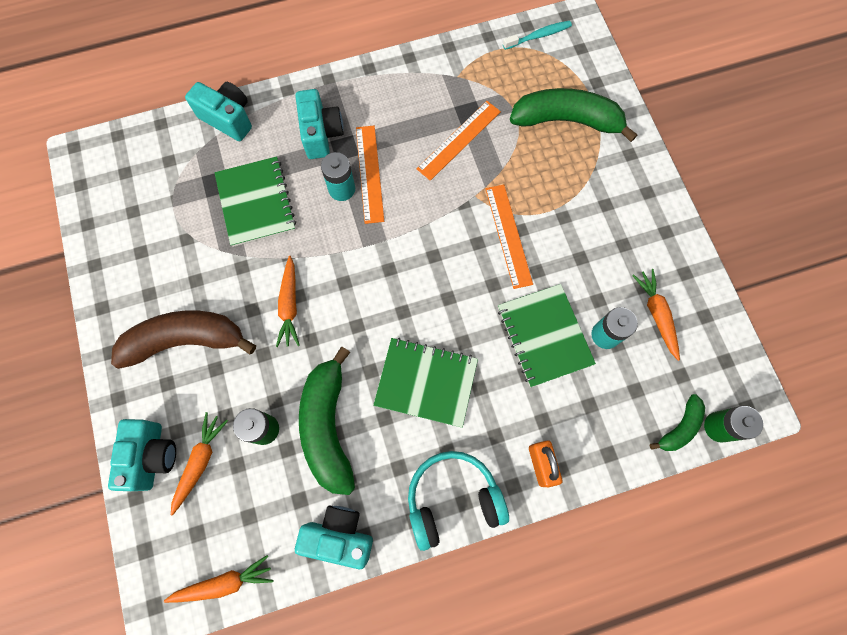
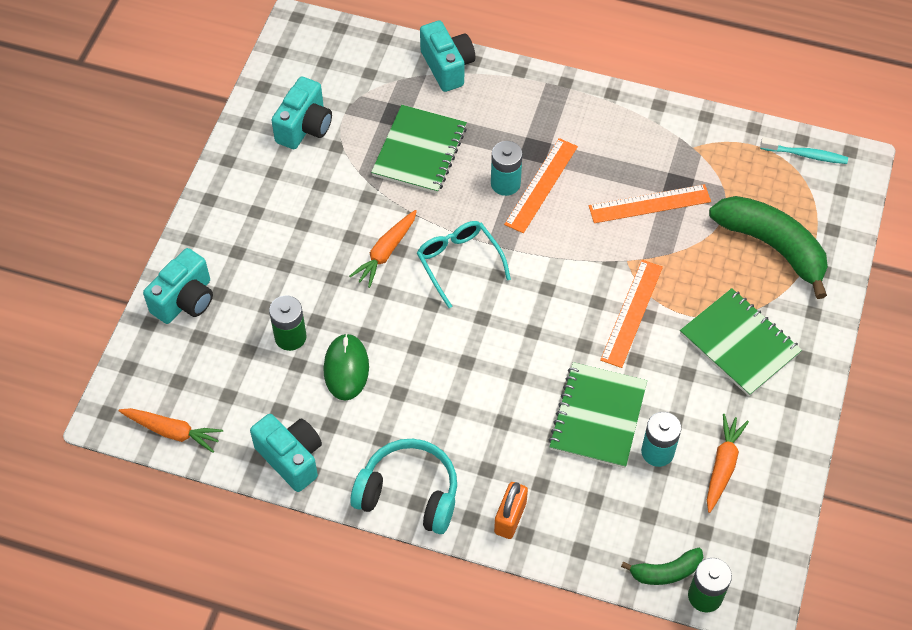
camera: 35 degrees right, 15 degrees down
(186, 340) = (277, 227): brown banana -> none
(200, 462) = (220, 329): orange carrot -> none
(321, 134) = (522, 126): turquoise camera -> turquoise camera (305, 127)
(328, 426) = (346, 368): green banana -> green mouse
(353, 277) = (459, 263): none -> turquoise glasses
(426, 382) = (458, 387): green notebook -> green notebook (739, 343)

